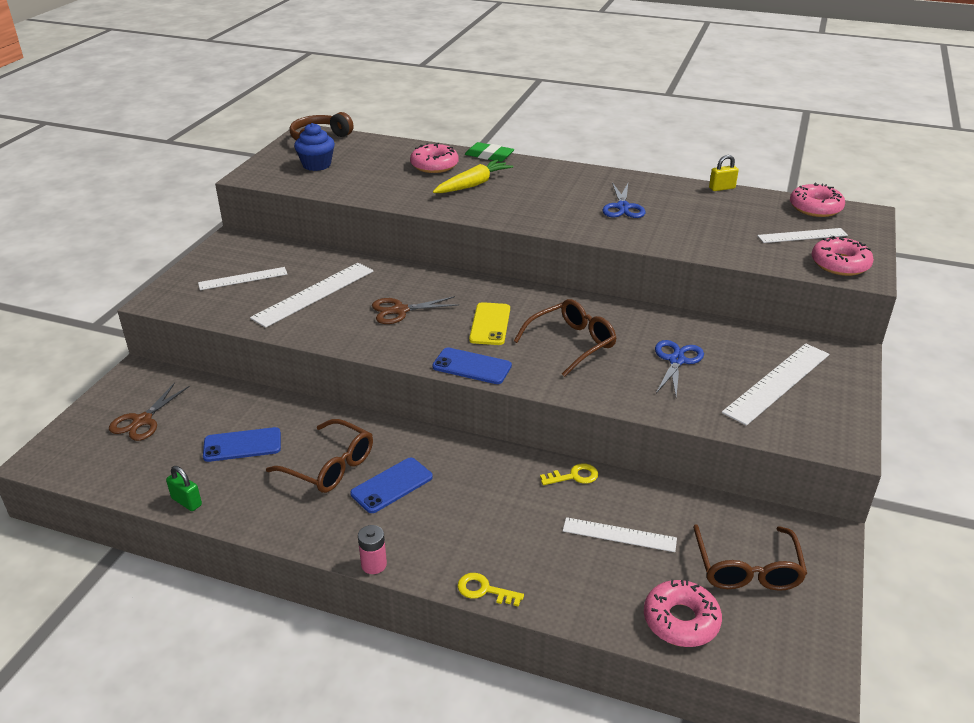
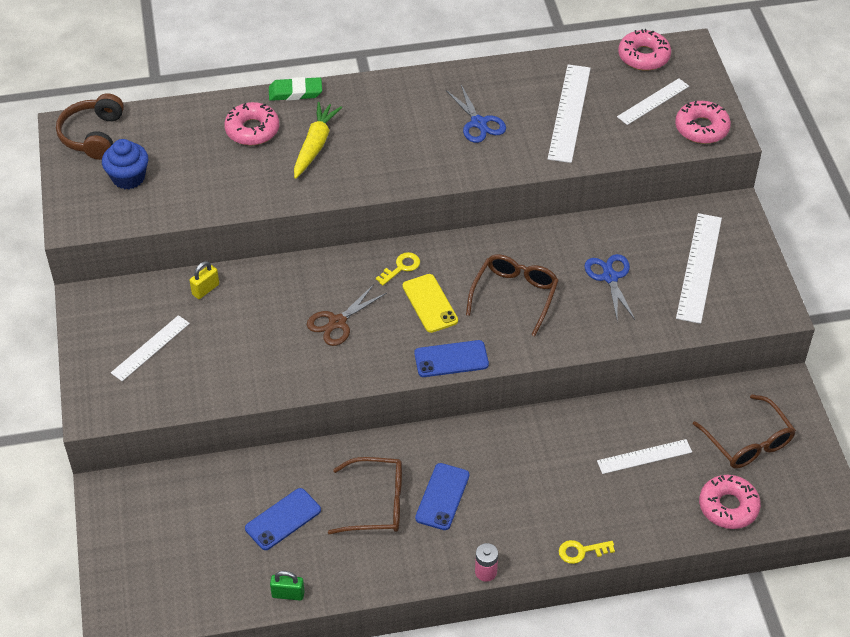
camera: 30 degrees left, 15 degrees up
(142, 421) = (167, 539): brown scissors -> none
(314, 294) = (239, 337): white ruler -> white ruler (569, 113)
(574, 476) = (577, 419): yellow key -> yellow key (401, 267)
(722, 188) = (548, 58): yellow padlock -> yellow padlock (205, 289)

